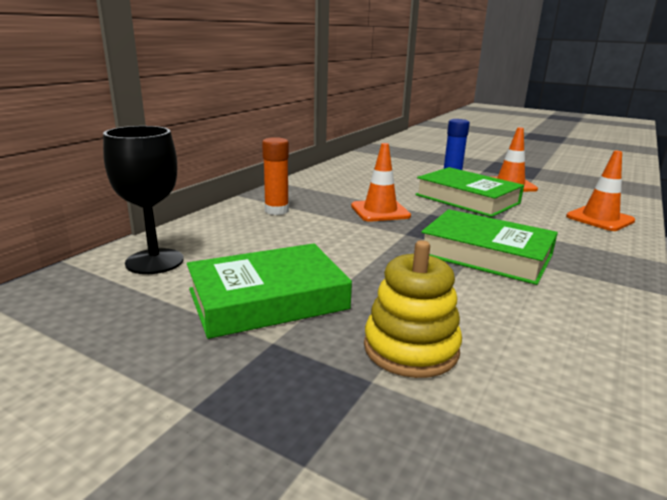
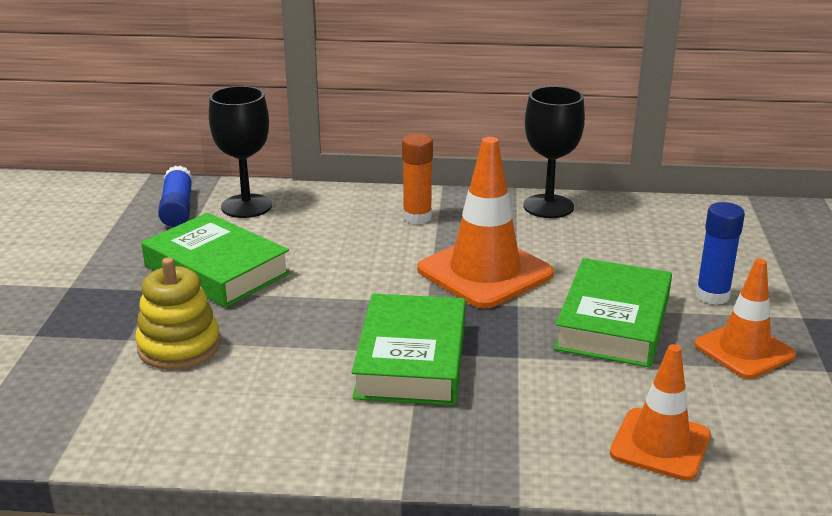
camera: 65 degrees right, 5 degrees up
(97, 295) = (177, 208): none -> blue glue stick
(311, 180) = (548, 206): none -> black goblet
(380, 211) = (485, 272): orange traffic cone -> orange traffic cone, size x1.57

